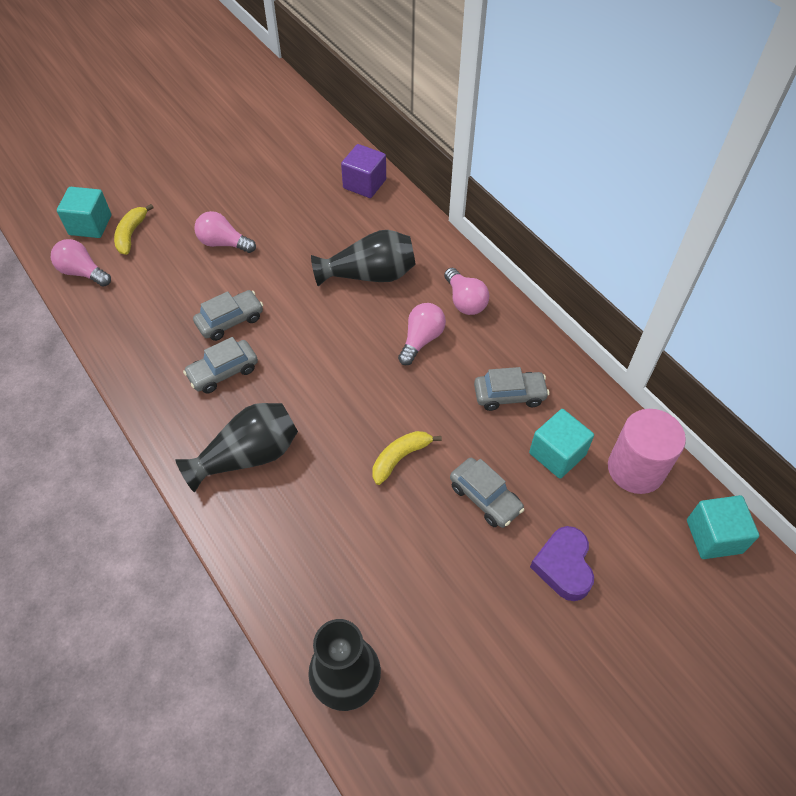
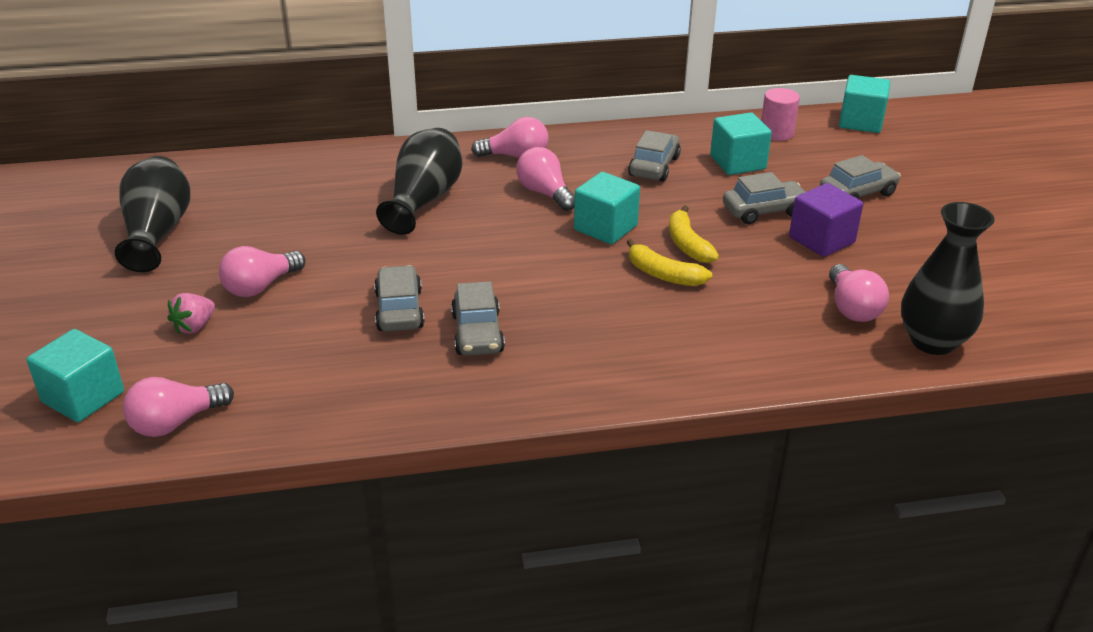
camera: 65 degrees left, 20 degrees down
(131, 234) = (151, 361): yellow banana -> yellow banana (663, 275)
(170, 235) = (194, 326): none -> pink strawberry
(248, 456) = (618, 342): black vase -> black vase (157, 232)
(364, 184) = (279, 167): purple cube -> purple cube (821, 240)
(367, 605) = (852, 308): none -> pink light bulb
(393, 396) = (605, 228): none -> turquoise cube
(563, 566) = (857, 193): purple heart -> grey car
(635, 469) = (776, 133): pink cylinder -> pink cylinder, size x0.61

